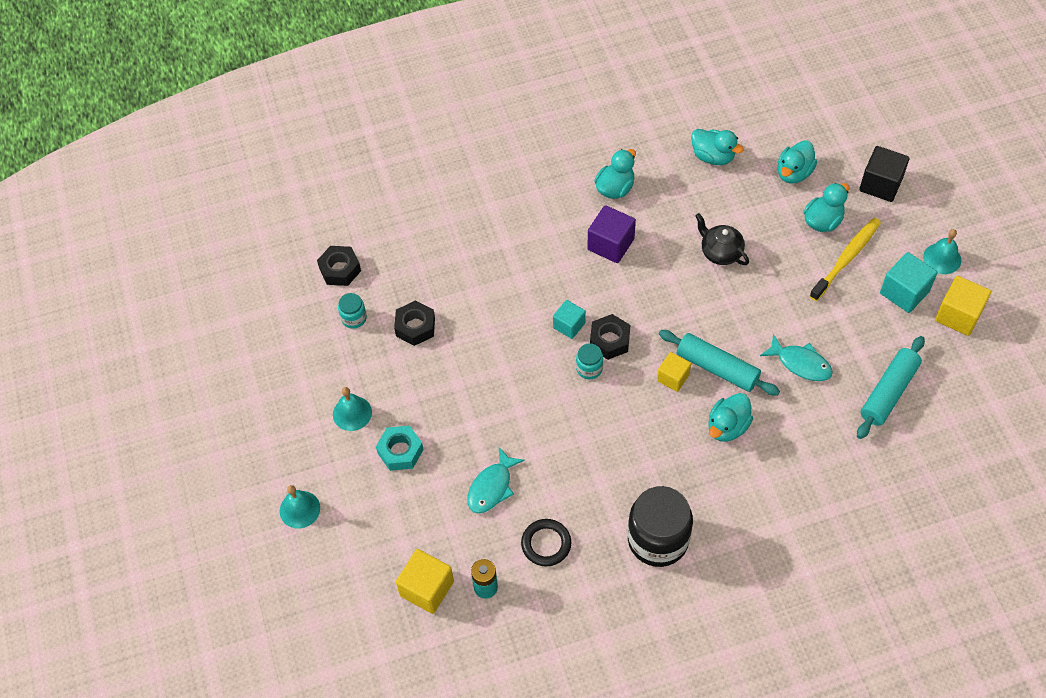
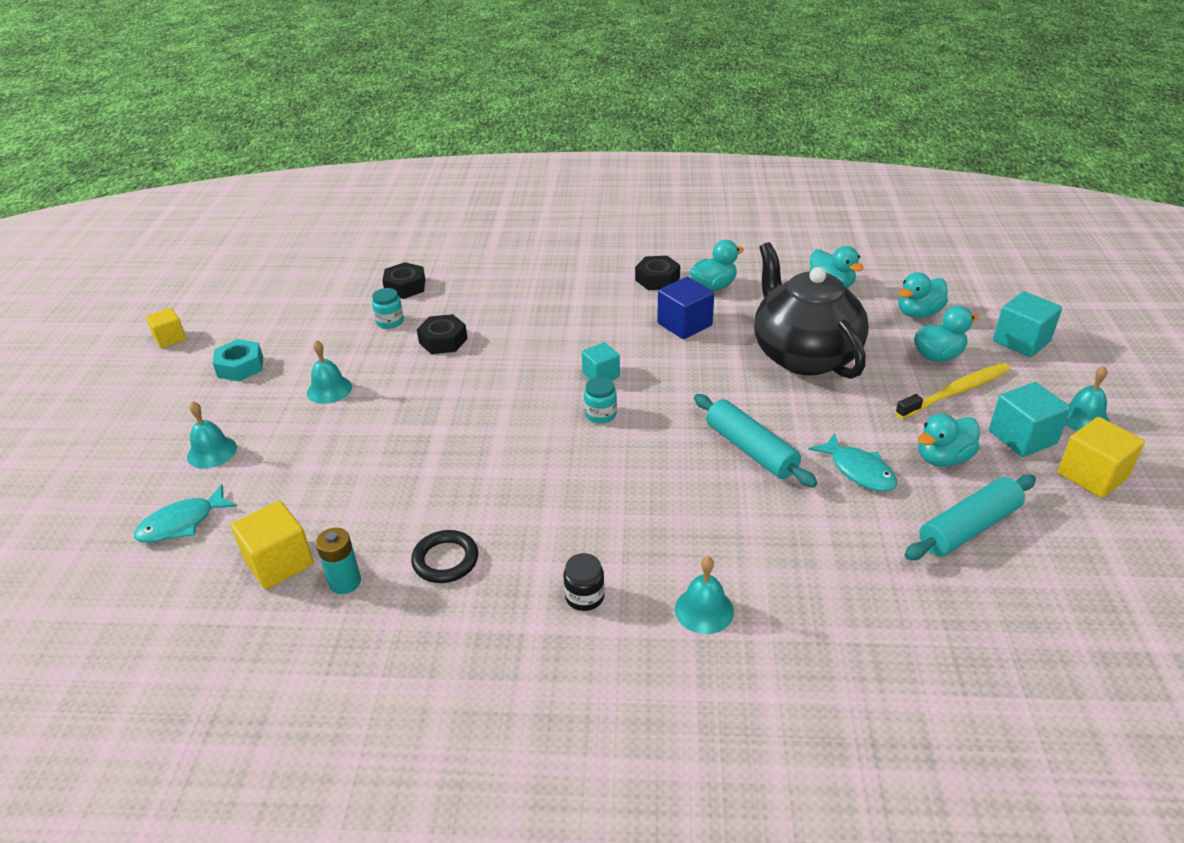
camera: 20 degrees right, 20 degrees down
(400, 451) = (351, 432): turquoise nut -> turquoise nut (240, 367)
(492, 487) = (423, 488): turquoise fish -> turquoise fish (182, 523)
(609, 340) = (638, 397): black nut -> black nut (657, 279)
(610, 244) = (684, 324): purple cube -> blue cube
(658, 539) = (584, 597): black jar -> black jar, size x0.46
(673, 378) = (692, 445): yellow cube -> yellow cube (170, 338)
(720, 252) = (804, 355): black teapot -> black teapot, size x2.17
(727, 427) = (736, 507): turquoise duck -> turquoise duck (943, 458)
(740, 522) = (704, 610): none -> turquoise bell
(880, 184) = (1021, 341): black cube -> turquoise cube

